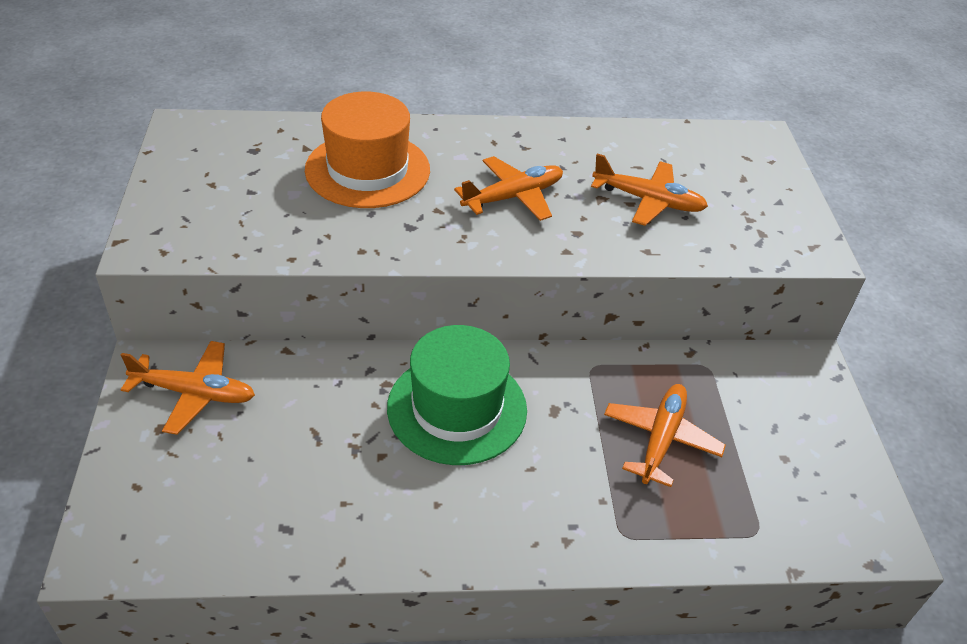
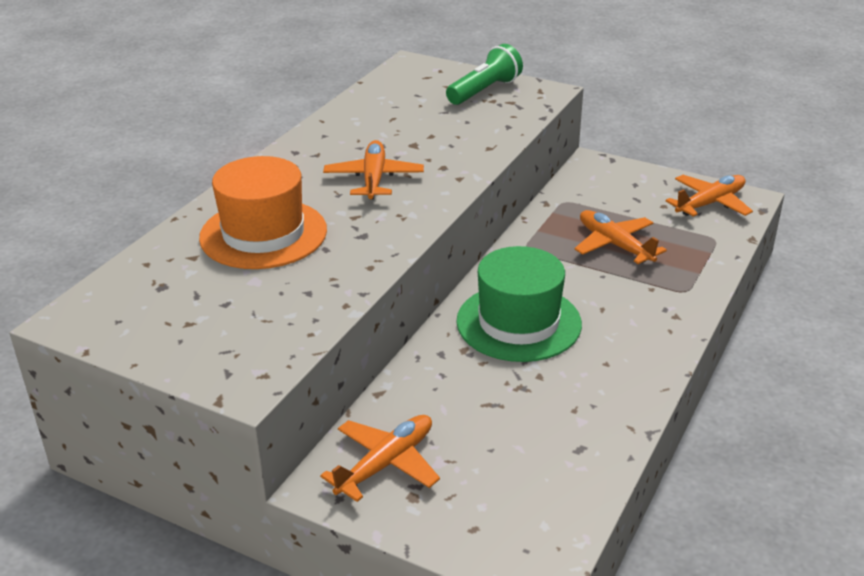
camera: 55 degrees left, 10 degrees down
(648, 201) = (435, 128): orange plane -> orange plane (710, 203)
(764, 206) = (485, 91): none -> green flashlight

